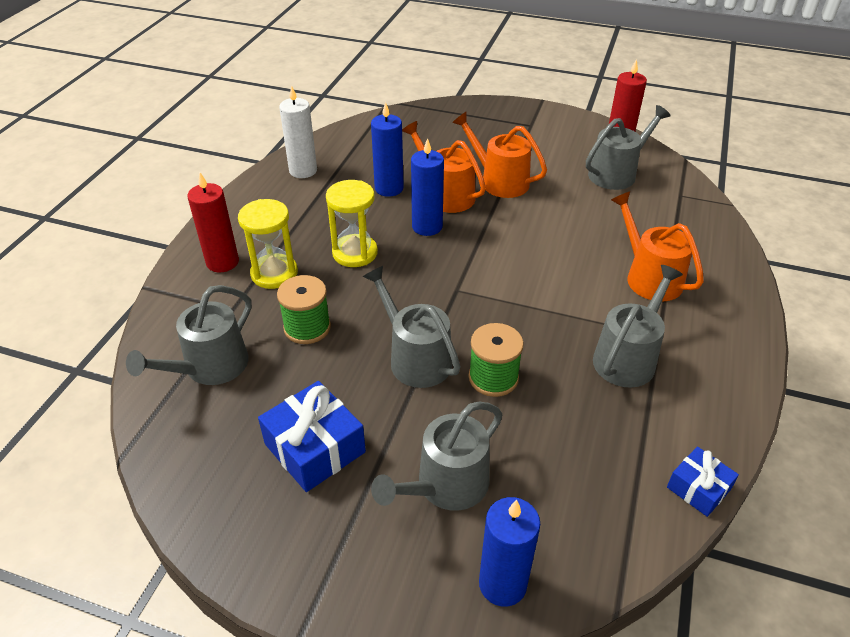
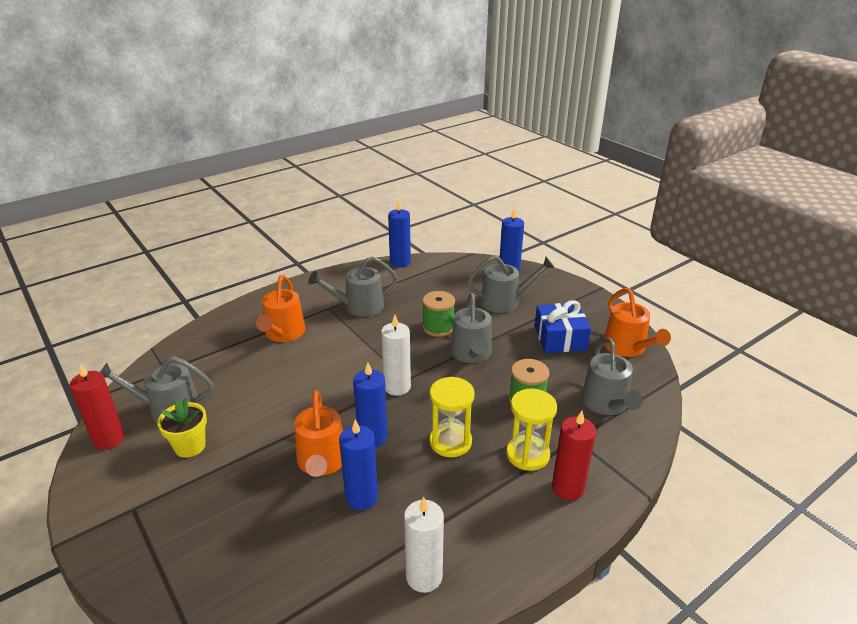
camera: 145 degrees left, 10 degrees down
(210, 367) = (606, 403): grey watering can -> grey watering can turned 105 degrees clockwise
(456, 278) = (397, 387): none -> white candle
(499, 181) = (262, 452): orange watering can -> orange watering can (627, 347)
(556, 162) = (190, 446): none -> yellow flower pot
(698, 488) = (400, 262): blue gift -> blue candle

